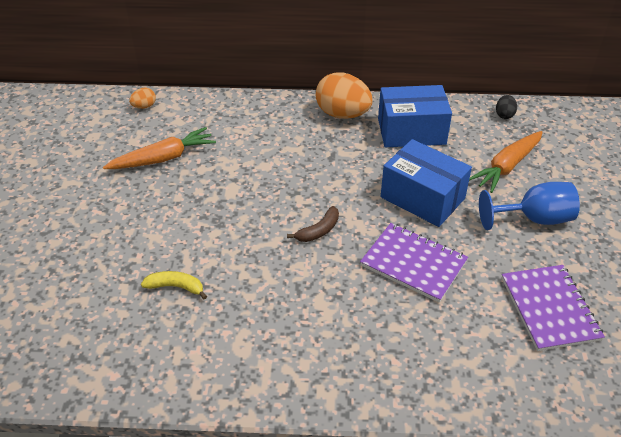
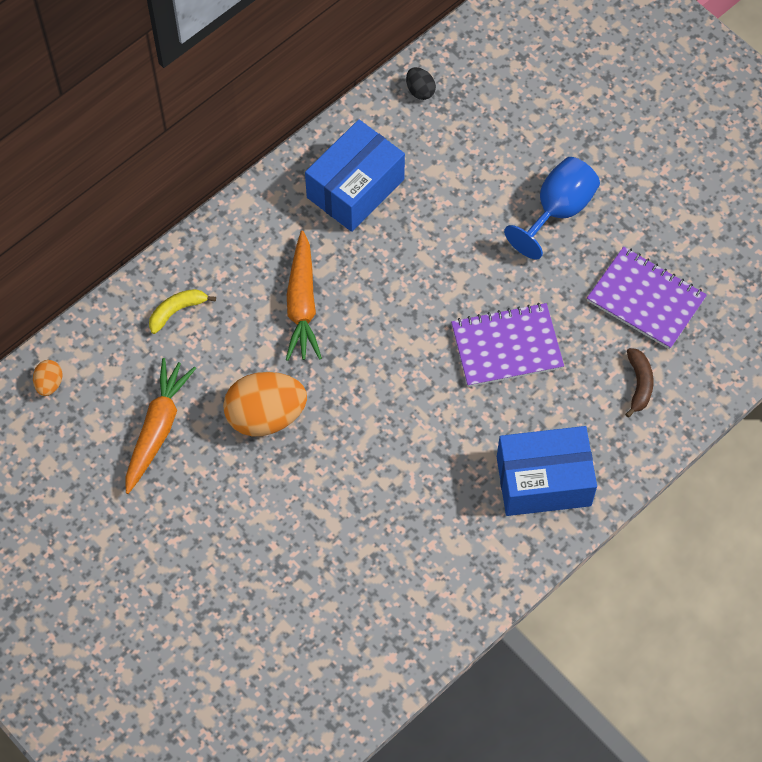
camera: 45 degrees left, 20 degrees up
(176, 287) = (343, 544): yellow banana -> yellow banana (177, 311)
(319, 230) = (396, 382): brown banana -> brown banana (639, 384)
(342, 114) = (266, 220): orange egg -> orange egg (266, 416)
(422, 198) = (445, 266): blue box -> blue box (543, 481)
(507, 167) = (483, 163): orange carrot -> orange carrot (302, 304)

